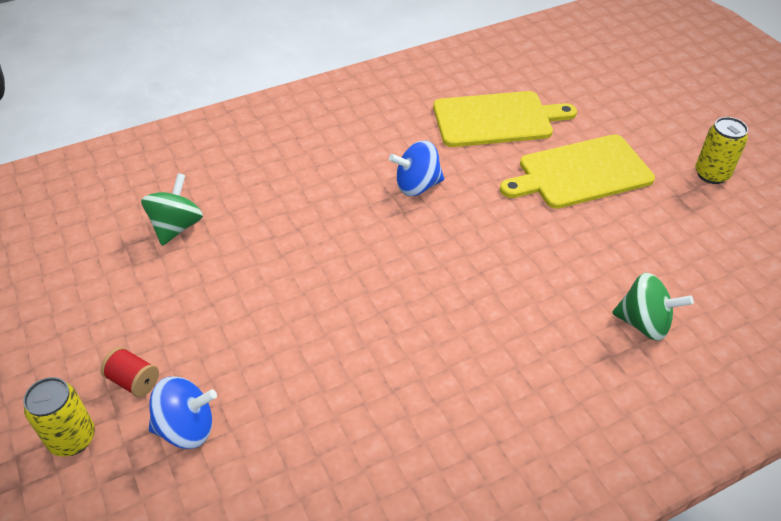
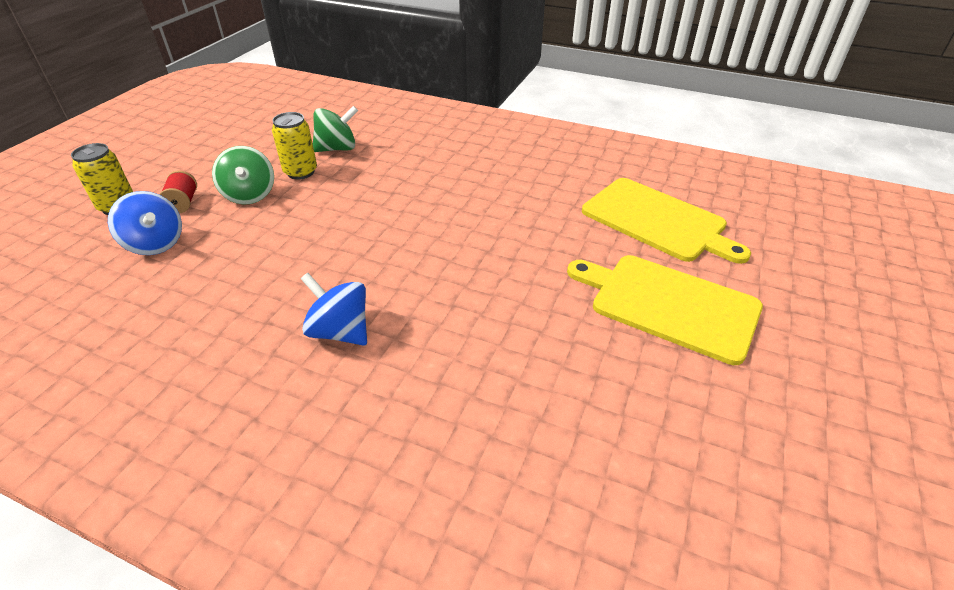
camera: 50 degrees right, 5 degrees down
(417, 186) = (512, 221): blue spinning top -> blue spinning top (340, 331)
(644, 323) = (513, 459): green spinning top -> green spinning top (250, 195)
(711, 174) = (829, 410): yellow can -> yellow can (300, 172)

